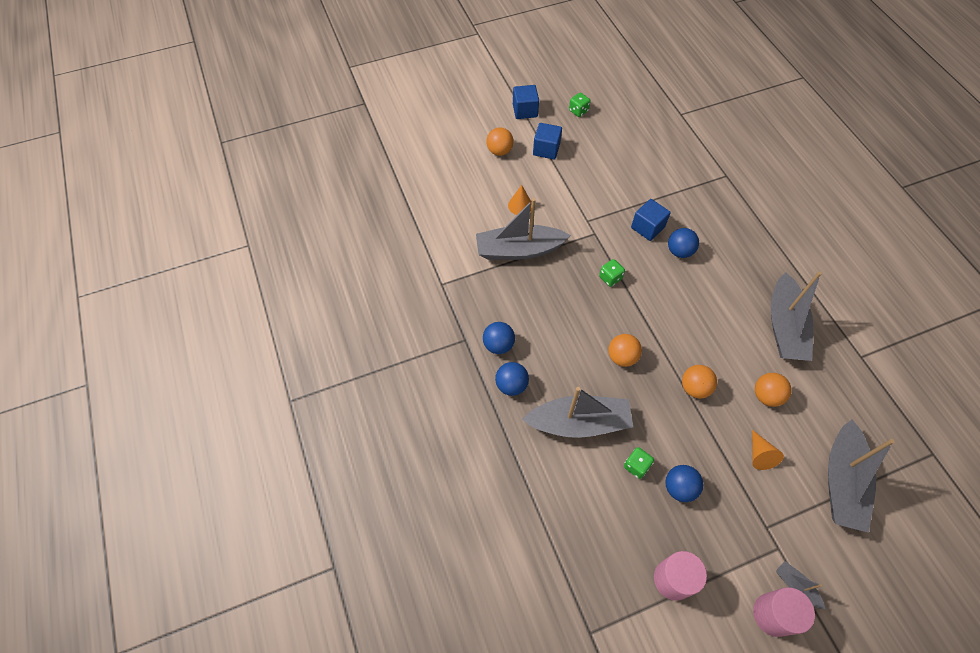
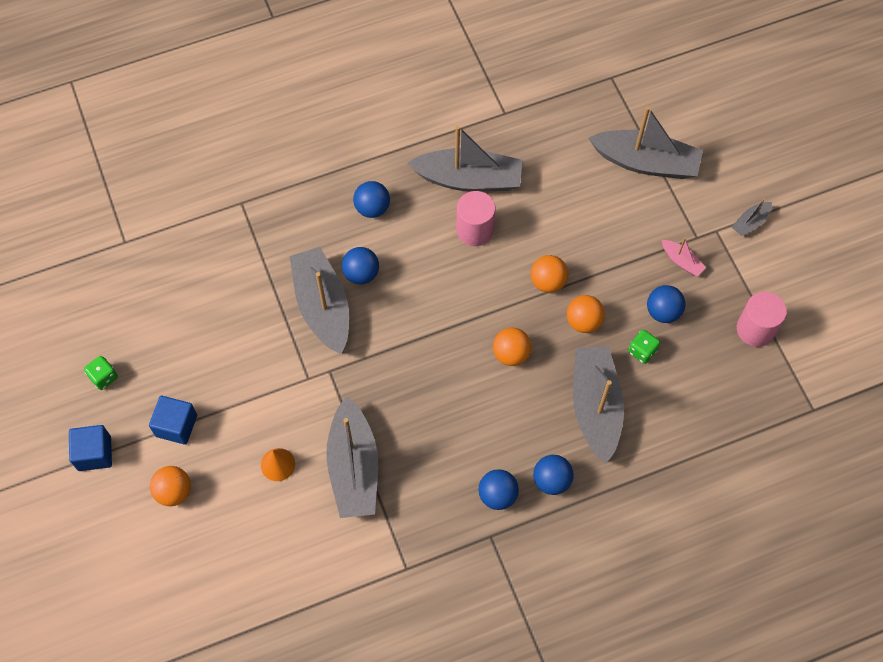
camera: 90 degrees left, 5 degrees up
(610, 278) = (400, 357): green dice -> none
(647, 227) = (322, 306): blue cube -> grey boat
(737, 509) = (681, 261): none -> pink boat
(740, 257) = (372, 208): none -> blue ball
(759, 455) = (622, 230): orange cone -> none
(766, 396) = (555, 212): orange ball -> orange ball (583, 321)
(773, 614) = (778, 247): pink cylinder -> pink cylinder (475, 230)

